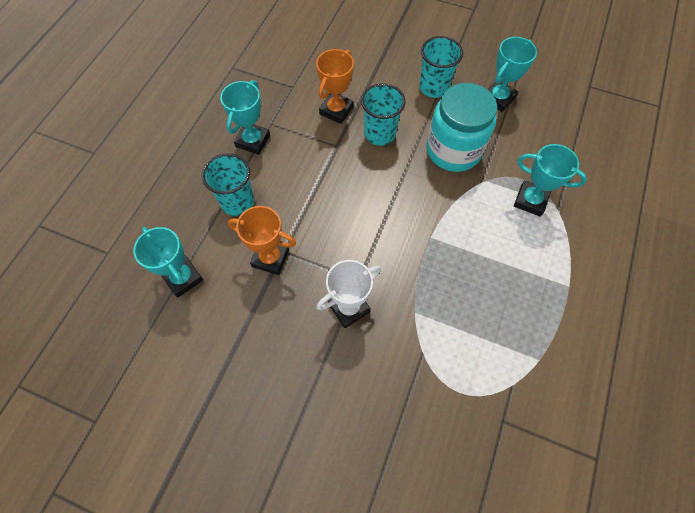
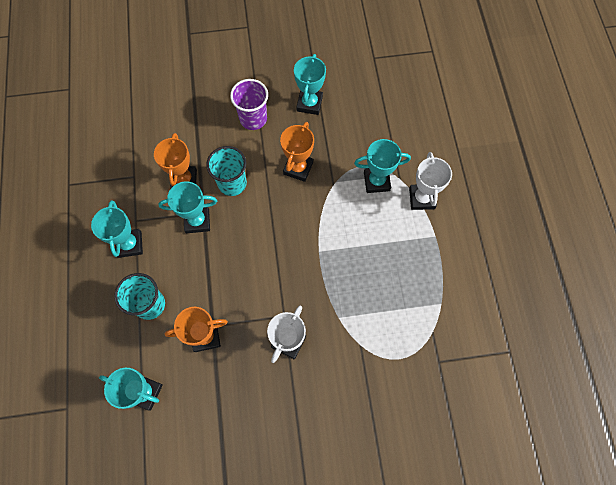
camera: 30 degrees left, 5 degrees up
(326, 151) = (197, 221): none -> turquoise trophy
(433, 87) = (253, 119): turquoise cup -> purple cup
(453, 150) = (298, 168): turquoise jar -> orange trophy
(573, 241) = (422, 198): none -> white trophy

